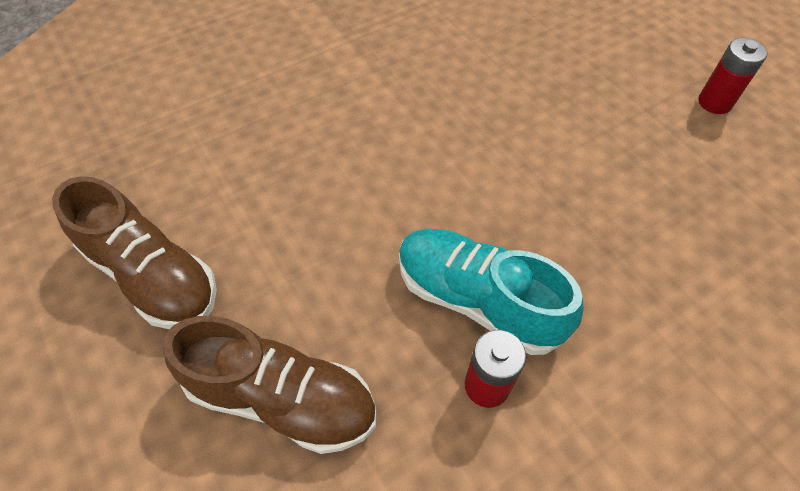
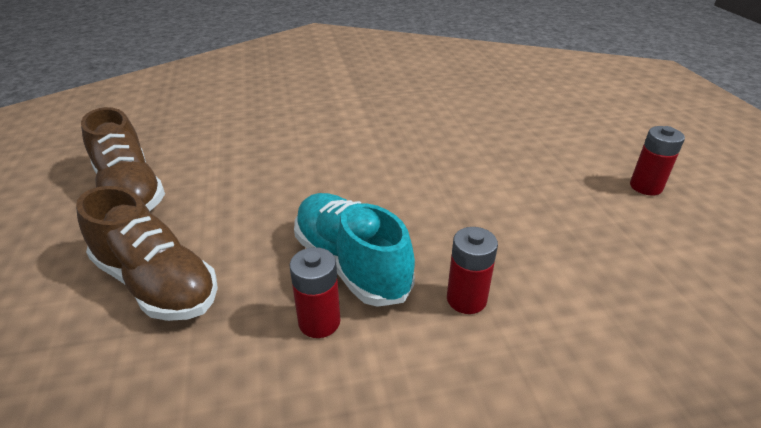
camera: 20 degrees right, 20 degrees down
(612, 307) = (466, 299): none -> red battery

